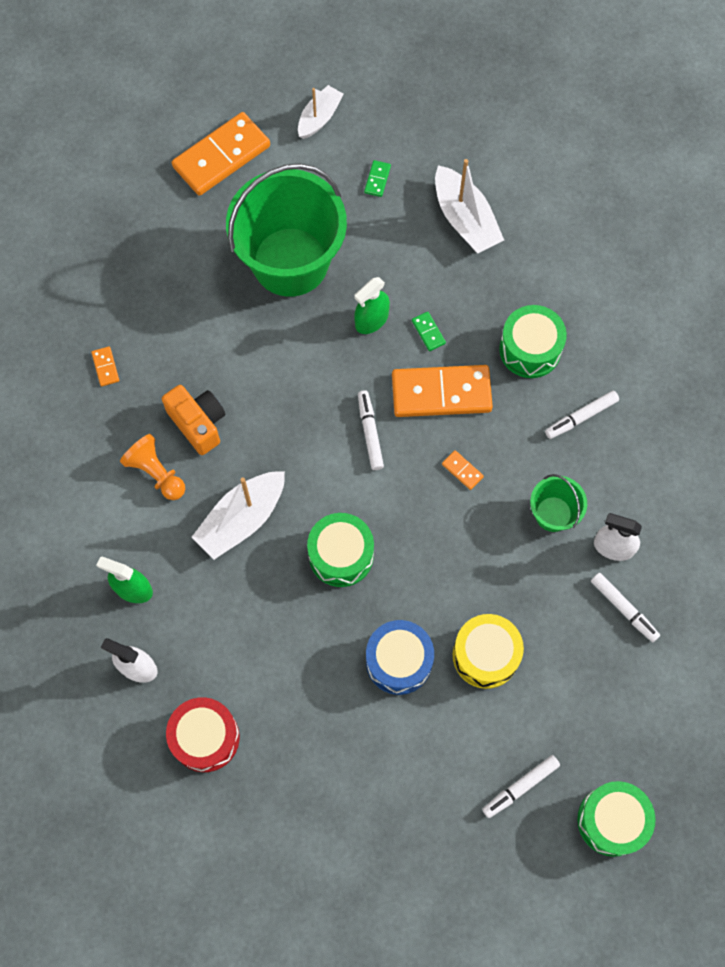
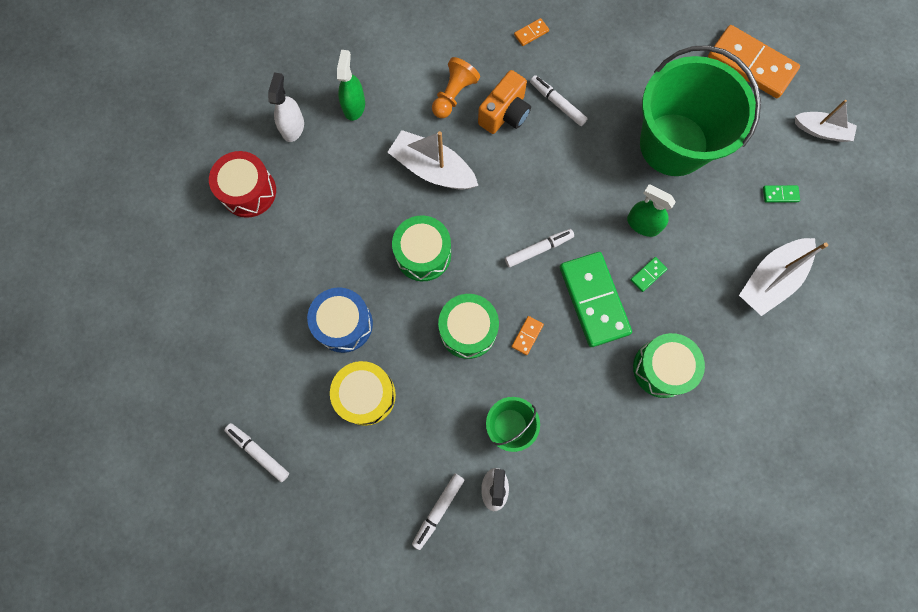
camera: 75 degrees right, 5 degrees up
(441, 393) = (593, 300): orange domino -> green domino
(581, 417) = (611, 430): white marker -> white marker (557, 103)
(612, 820) = (245, 540): green drum -> green drum (468, 330)

